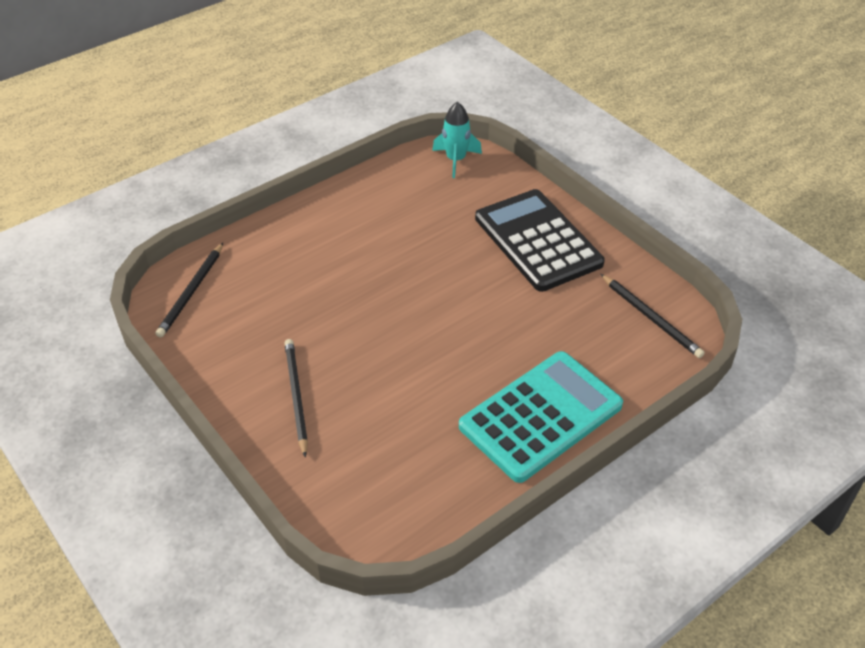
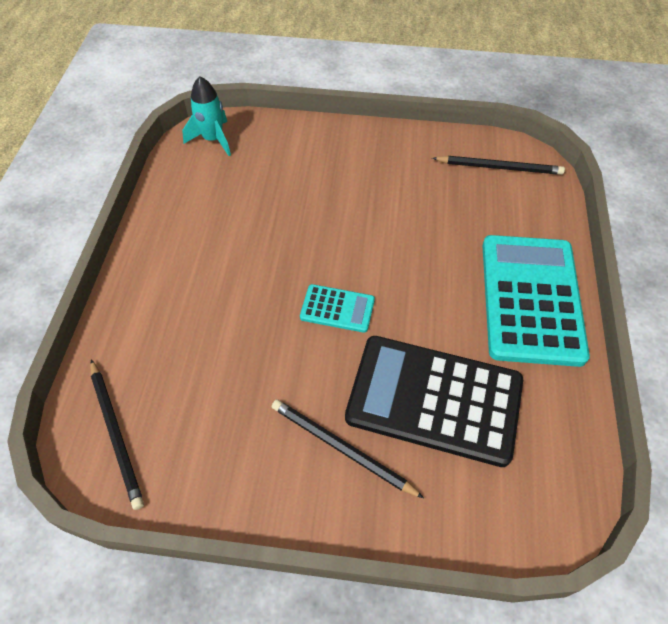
camera: 45 degrees left, 10 degrees up
(397, 321) = (337, 309): none -> turquoise calculator
(537, 241) = (356, 163): black calculator -> black calculator (434, 399)

